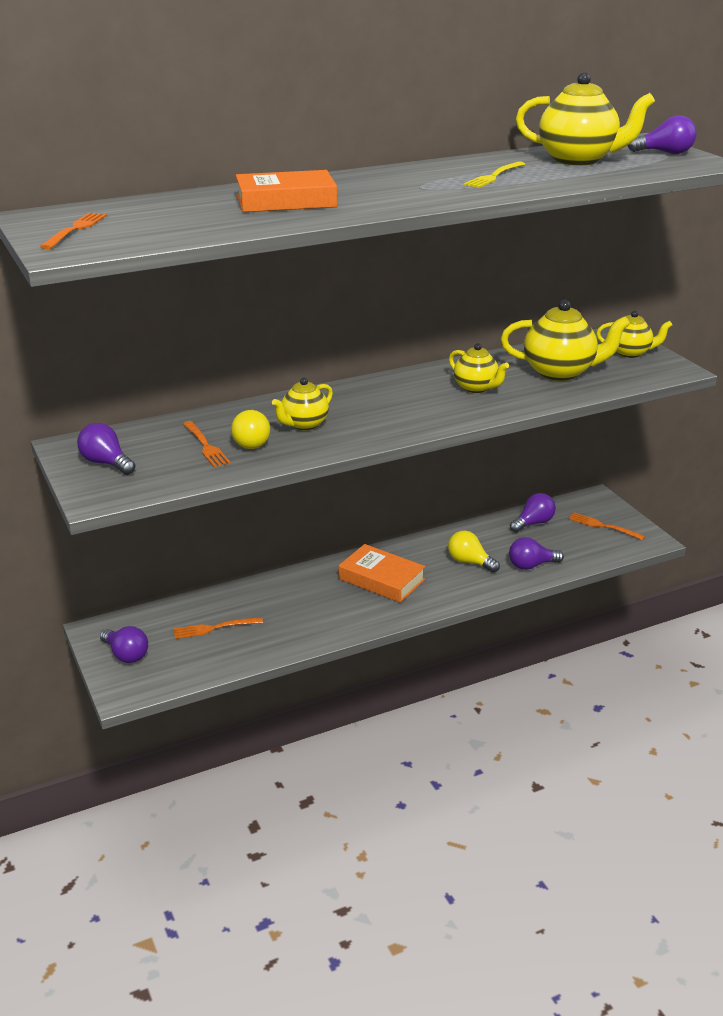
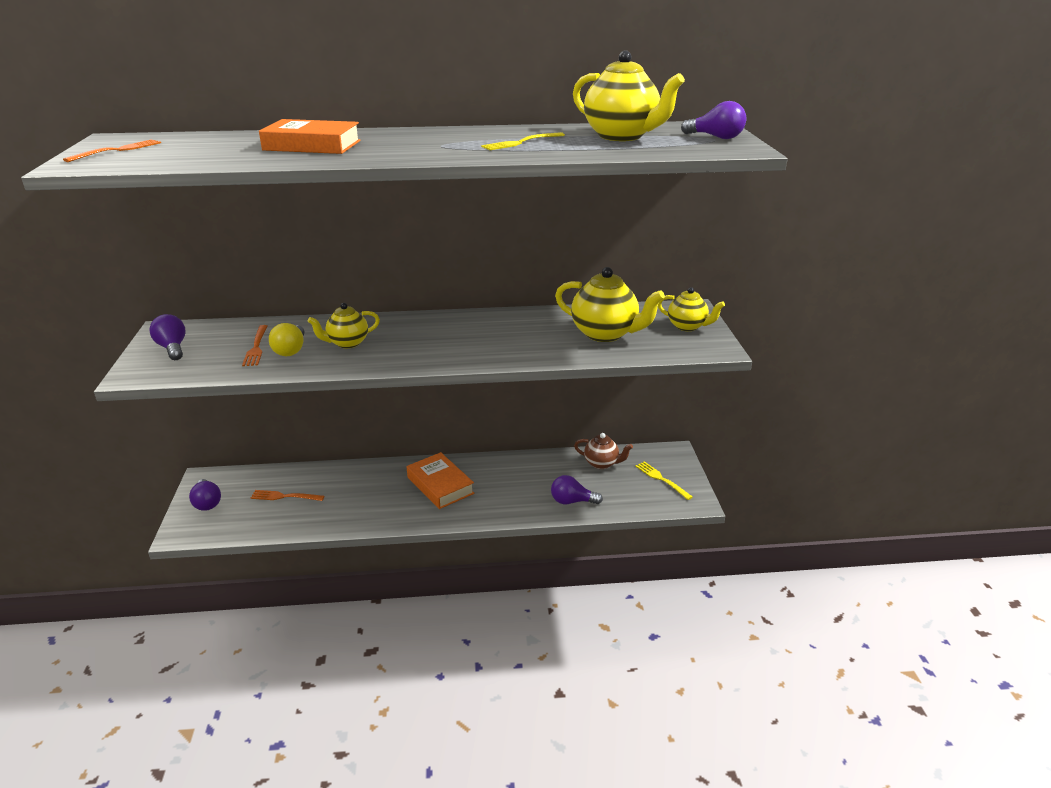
camera: 20 degrees right, 0 degrees up
(469, 562) = (522, 486): yellow light bulb -> none
(476, 388) = (518, 336): yellow teapot -> none
(533, 523) = (602, 463): purple light bulb -> brown teapot
(603, 526) = (661, 479): orange fork -> yellow fork

